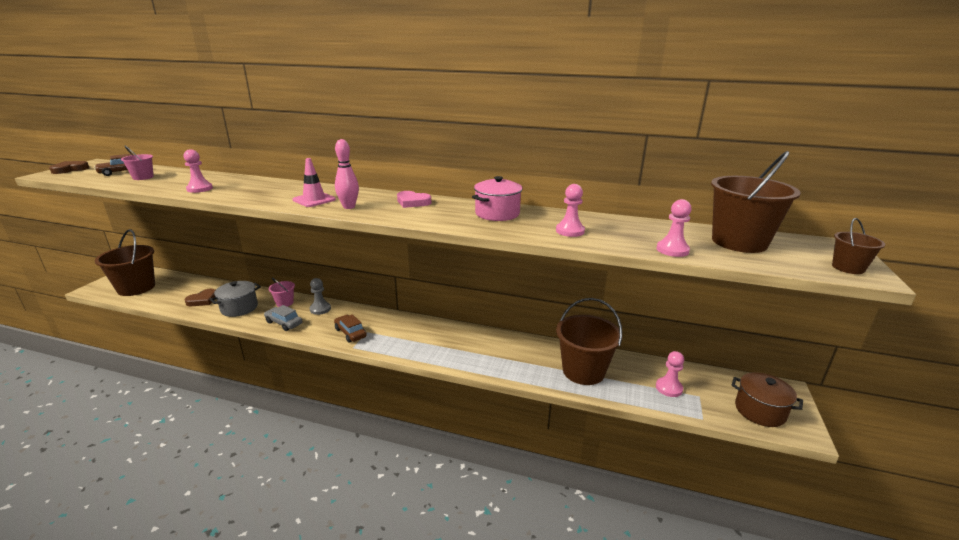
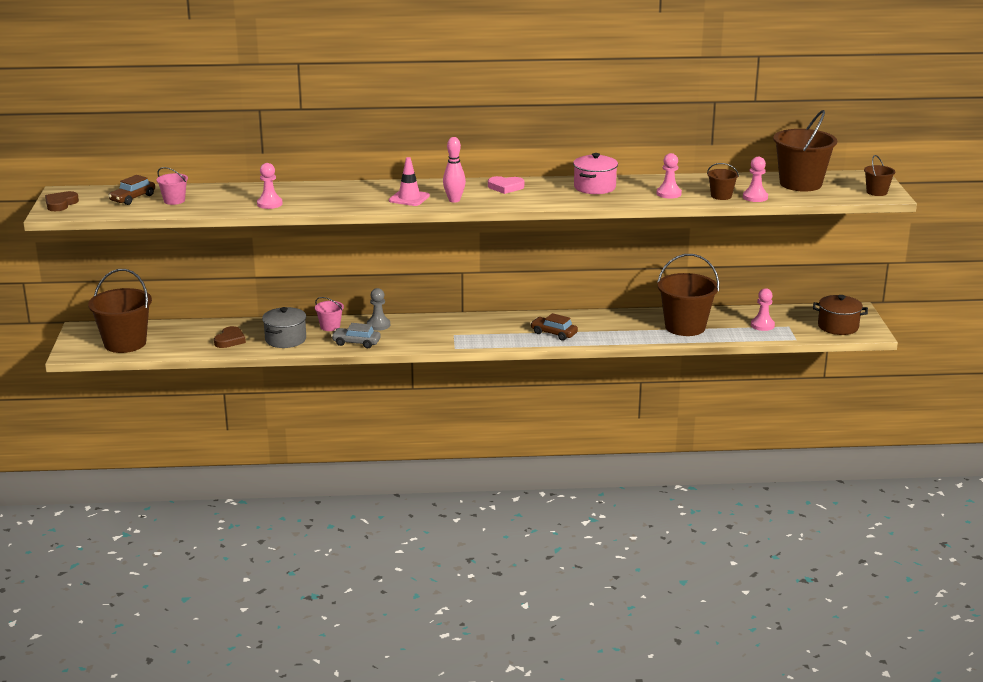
camera: 20 degrees left, 0 degrees up
(350, 333) = (438, 338): brown car -> brown car (554, 333)
(630, 242) = (721, 196): none -> brown bucket

